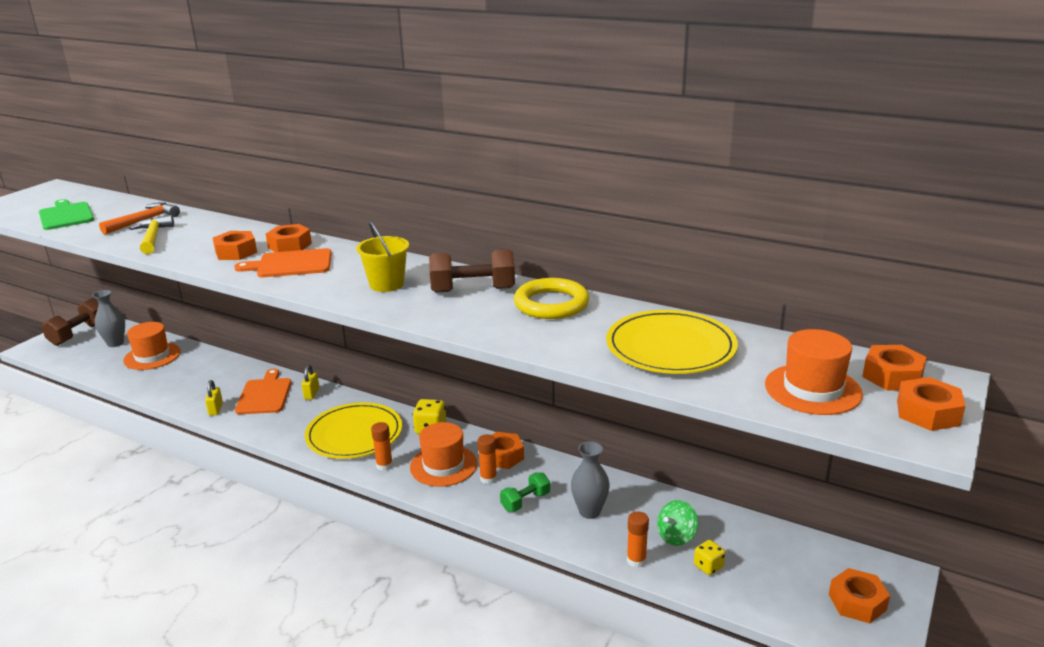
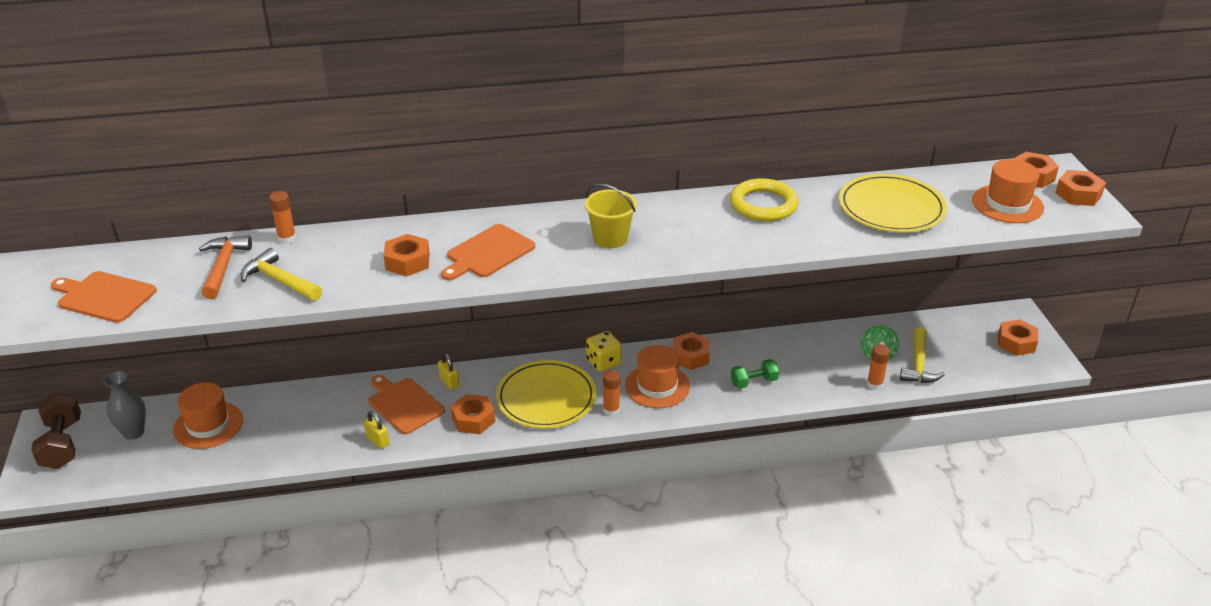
camera: 40 degrees left, 10 degrees up
(66, 215) = (104, 296): green cutting board -> orange cutting board
(290, 245) = (447, 234): orange nut -> orange nut (473, 419)
(473, 290) = (687, 216): brown dumbbell -> none
(488, 478) = (704, 379): orange glue stick -> orange glue stick (287, 238)
(525, 501) = (754, 382): green dumbbell -> green dumbbell turned 60 degrees clockwise
(589, 511) = (805, 366): grey vase -> none
(708, 566) = (918, 364): yellow dice -> yellow hammer

